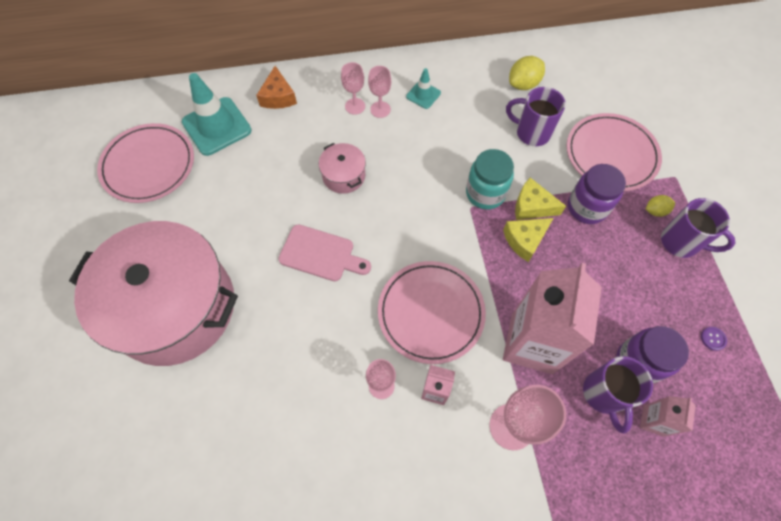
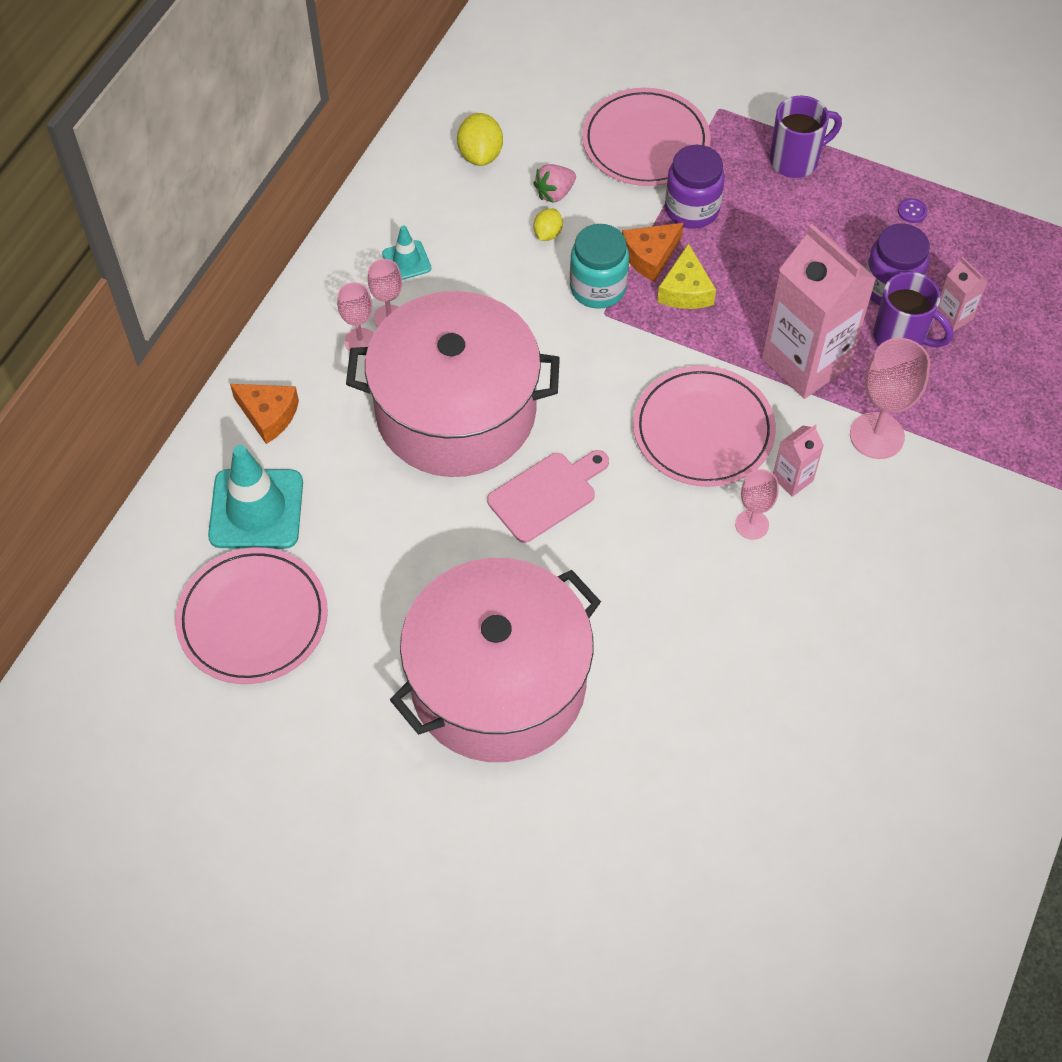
camera: 55 degrees left, 5 degrees down
(343, 176) = (456, 411): pink pot -> pink pot, size x2.49
(531, 133) = (555, 193): purple mug -> pink strawberry
(532, 206) = (650, 256): yellow cheese -> orange cheese
(655, 211) = (744, 155): yellow lemon -> yellow lemon (547, 234)

